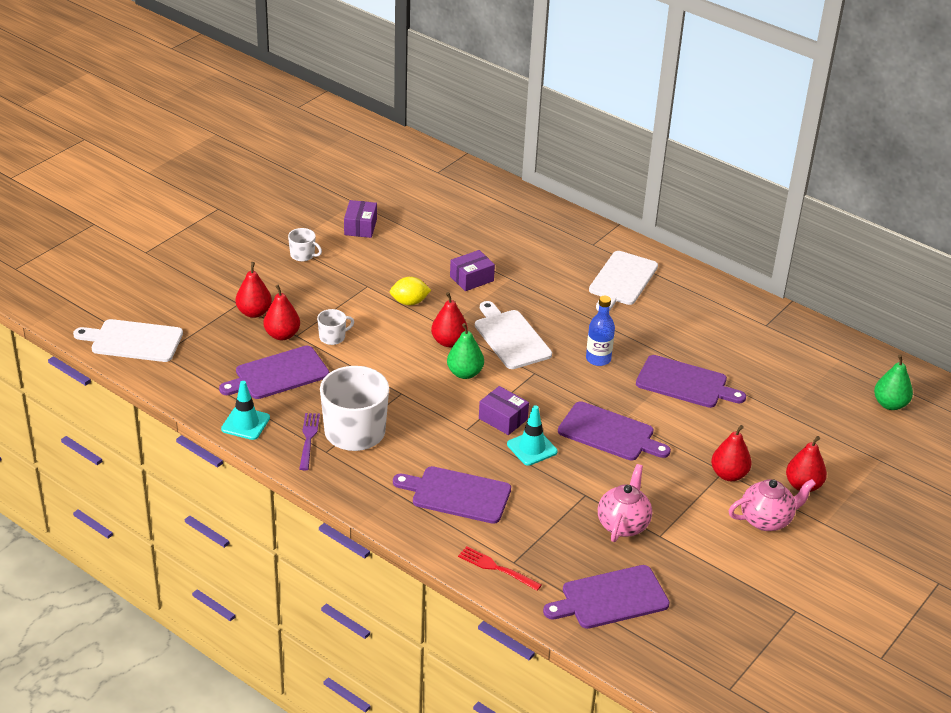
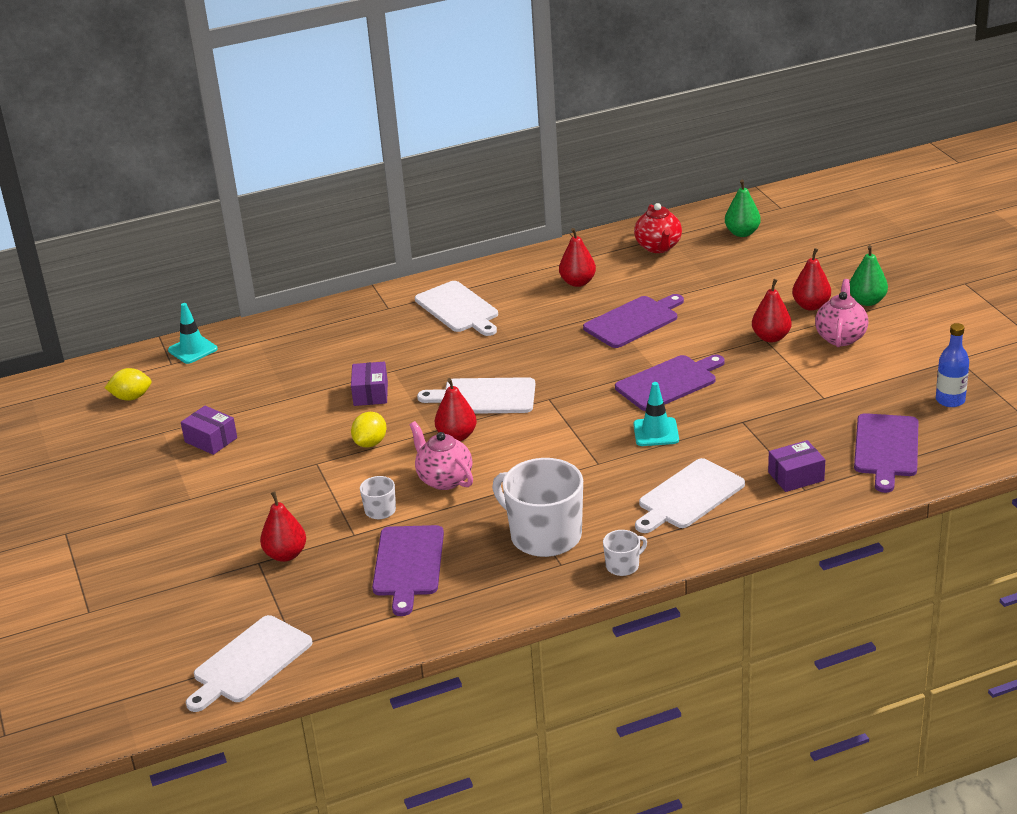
camera: 55 degrees left, 5 degrees down
(245, 423) = (471, 610): turquoise traffic cone -> turquoise traffic cone (192, 350)
(282, 335) = (344, 544): red pear -> red pear (577, 282)
(303, 255) = (219, 493): white mug -> white mug (623, 565)
(308, 439) = (532, 571): purple fork -> none
(384, 172) = (131, 397): none -> yellow lemon
(457, 494) = (688, 496): purple cutting board -> white cutting board
(465, 373) = (513, 440): green pear -> green pear (867, 301)
(496, 568) = (807, 502): red fork -> none
(503, 419) = (600, 437): purple box -> purple box (796, 476)
(598, 359) = (560, 357): blue bottle -> blue bottle (950, 400)
(623, 524) = (796, 413): pink teapot -> pink teapot (444, 479)
(817, 360) = (658, 247): none -> red teapot

